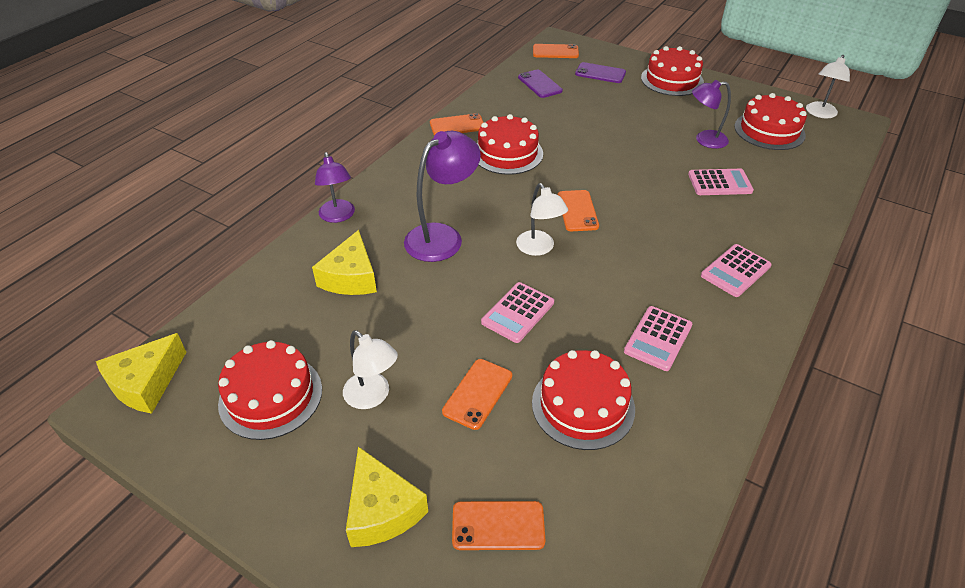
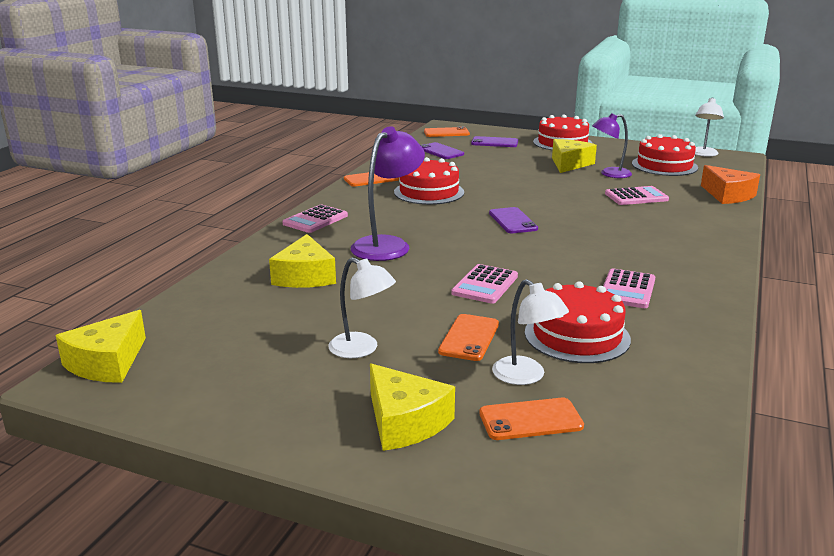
camera: 10 degrees left, 20 degrees down
(270, 396) = (251, 359): red cake -> none
(338, 216) = (275, 240): purple lamp -> none
(539, 248) = (487, 245): white lamp -> white lamp (526, 376)
(577, 211) = (513, 221): orange phone -> purple phone
(667, 118) = (569, 164): none -> yellow cheese
(735, 271) = (677, 245): pink calculator -> pink calculator (315, 220)
(821, 190) = (728, 195): none -> orange cheese

